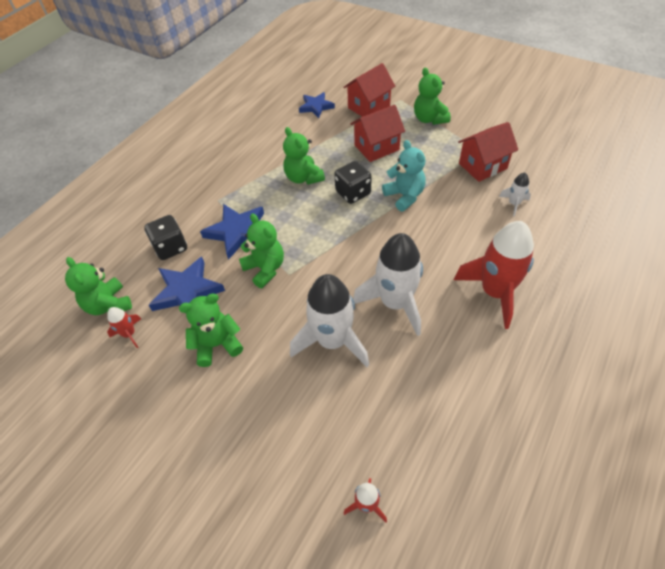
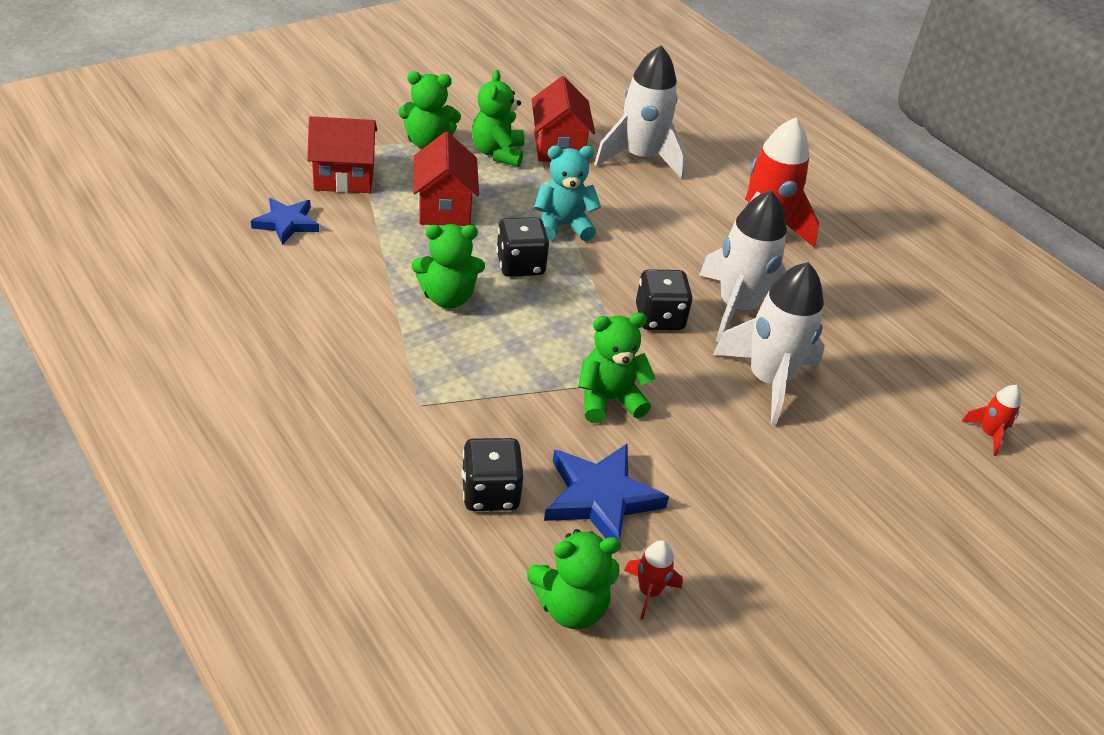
camera: 75 degrees left, 10 degrees down
(217, 344) = (720, 492): green teddy bear -> green teddy bear (498, 153)
(237, 232) = (512, 404): blue star -> none
(353, 267) = (659, 318): none -> black dice
(369, 107) = (344, 177): red house -> red house turned 75 degrees counterclockwise
(514, 204) = (640, 157): white rocket -> white rocket, size x2.21

